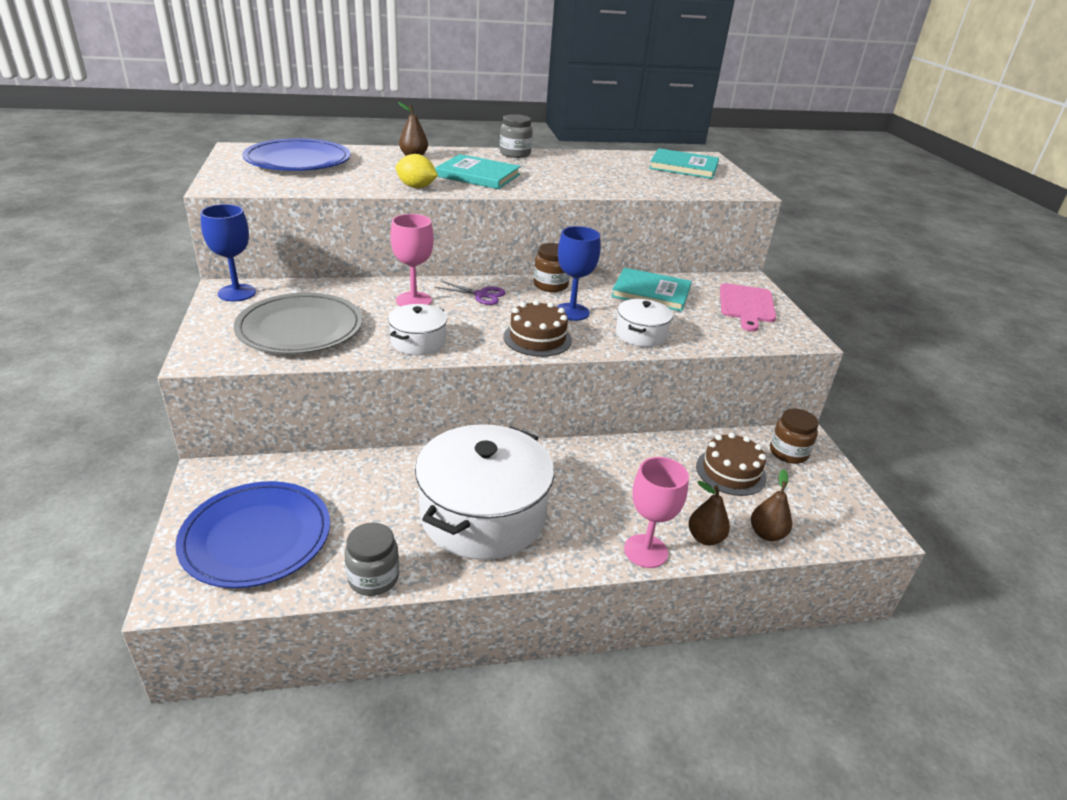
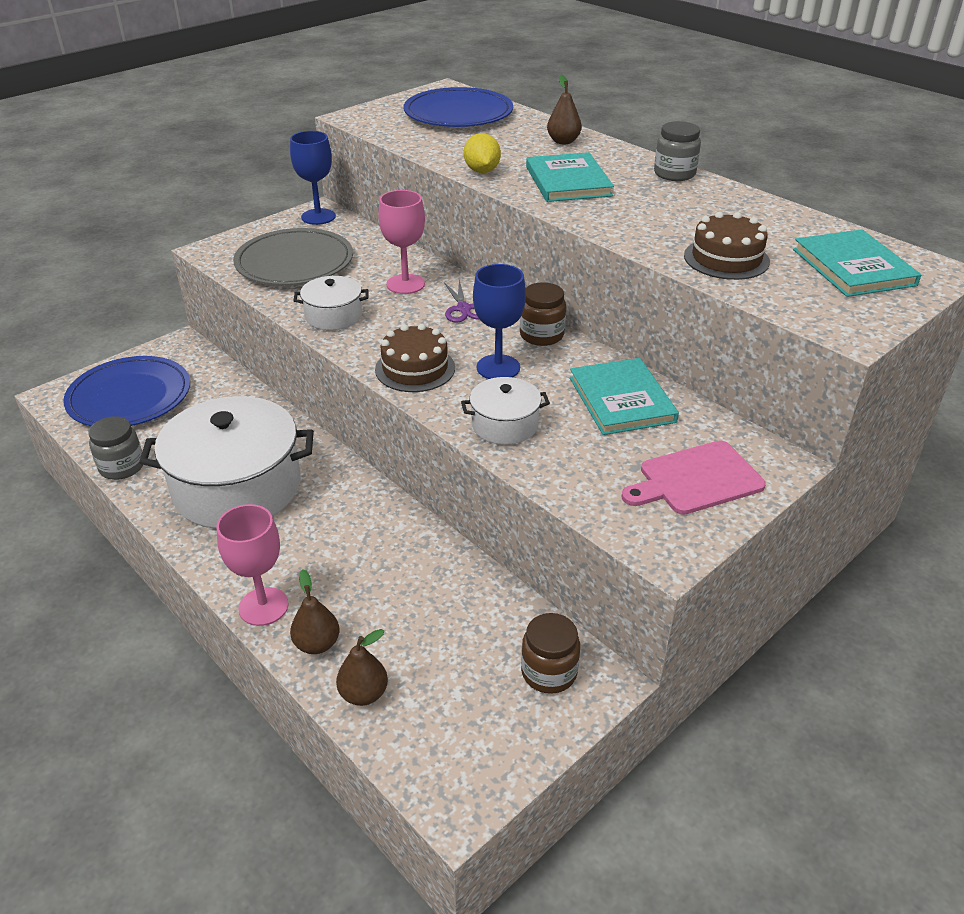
camera: 60 degrees right, 5 degrees up
(730, 472) = (456, 630): brown cake -> brown cake (726, 259)

